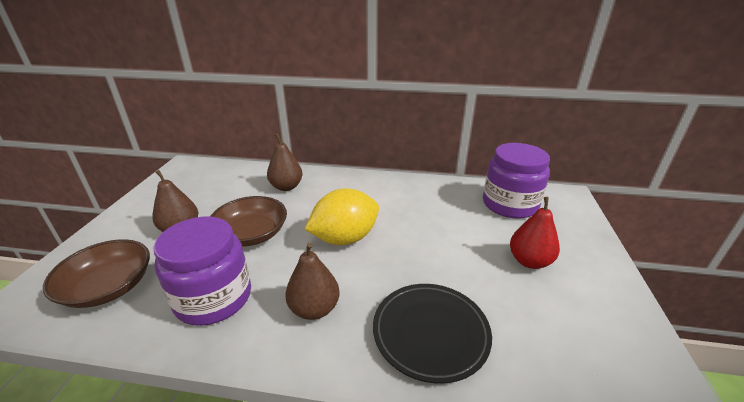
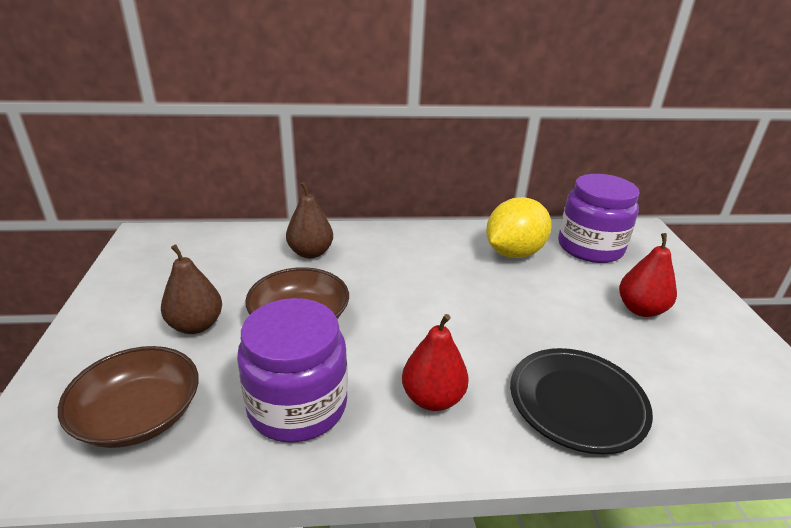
camera: 15 degrees left, 0 degrees up
(314, 309) = (432, 398): brown pear -> red pear
(344, 238) = (422, 309): yellow lemon -> yellow lemon (513, 253)

